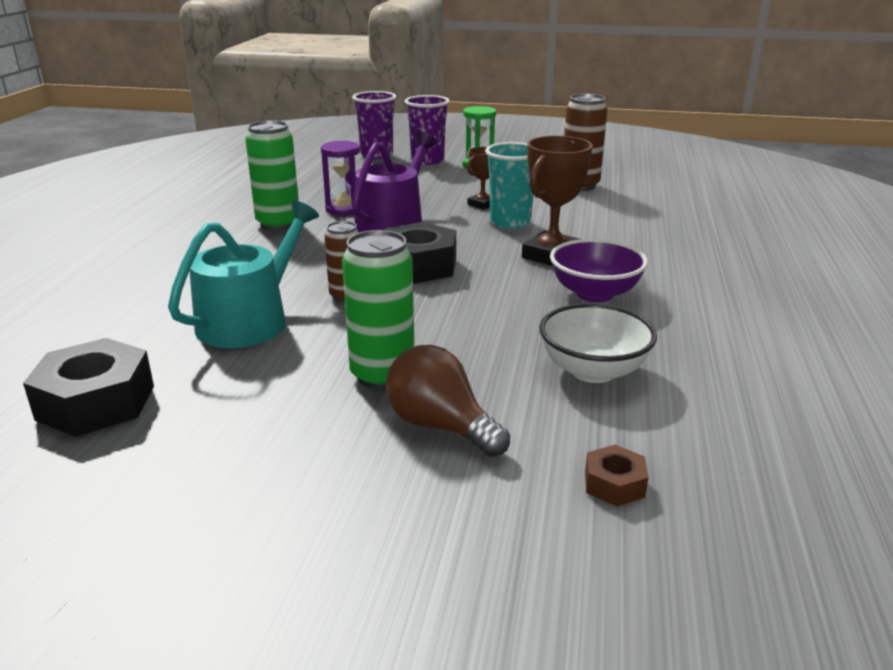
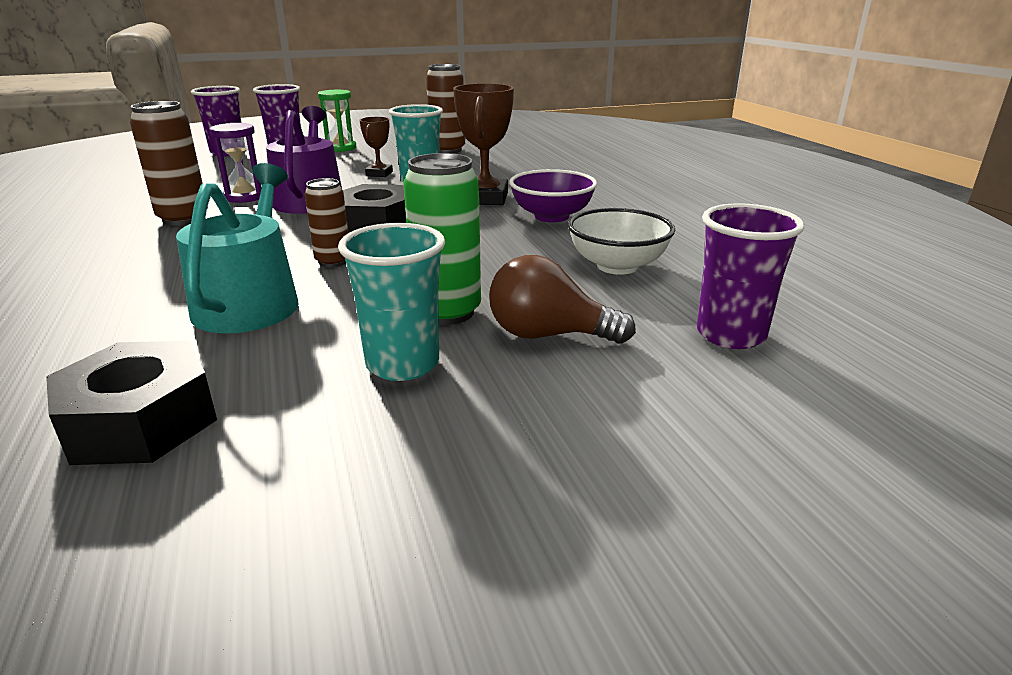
camera: 30 degrees left, 0 degrees up
(278, 223) = (183, 219): green can -> brown can
(298, 414) = (402, 364): none -> turquoise cup
(614, 484) = (730, 335): brown nut -> purple cup

